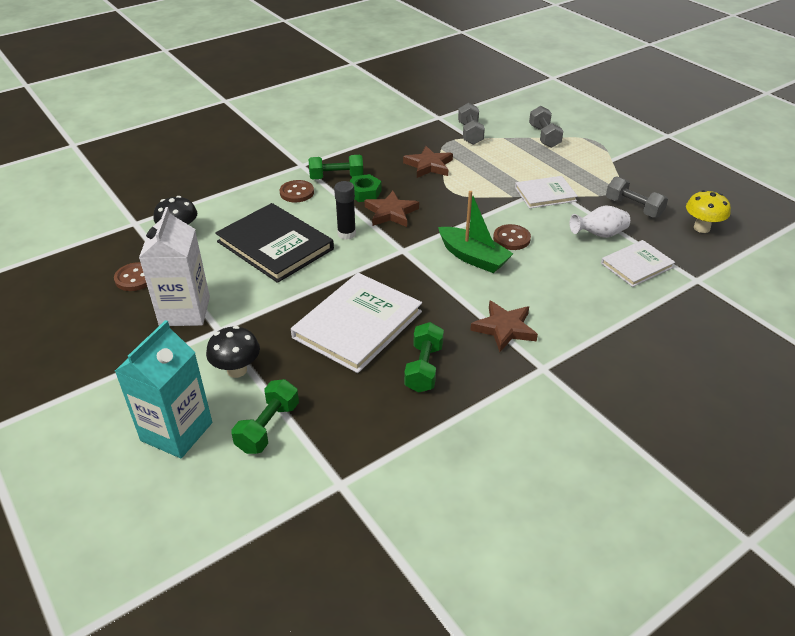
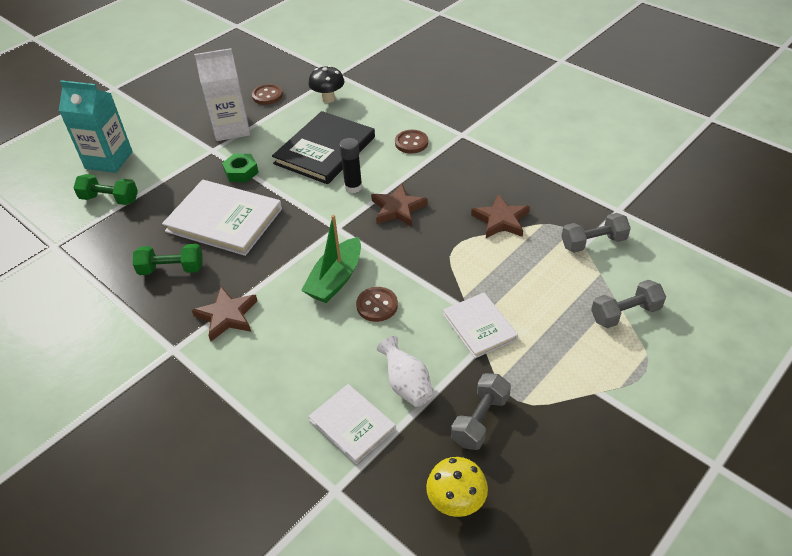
camera: 80 degrees right, 5 degrees up
(237, 370) = (168, 170): black mushroom -> none
(336, 177) = (448, 161): green dumbbell -> none
(364, 192) = (427, 184): green nut -> green nut (241, 172)

